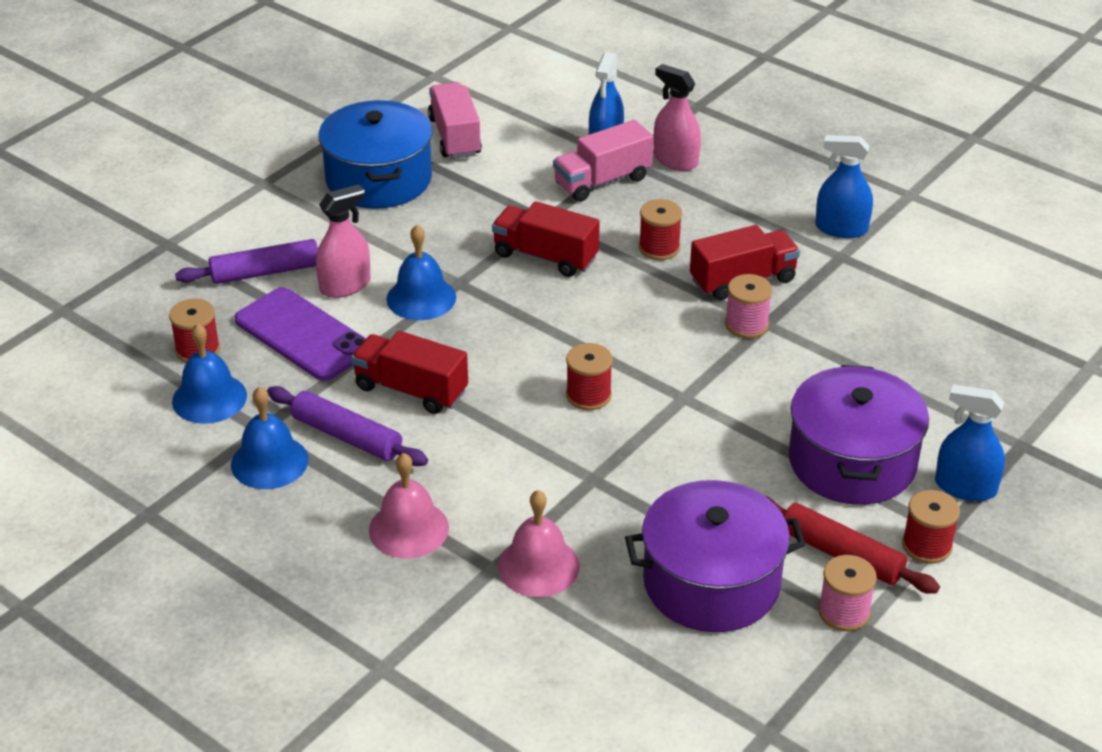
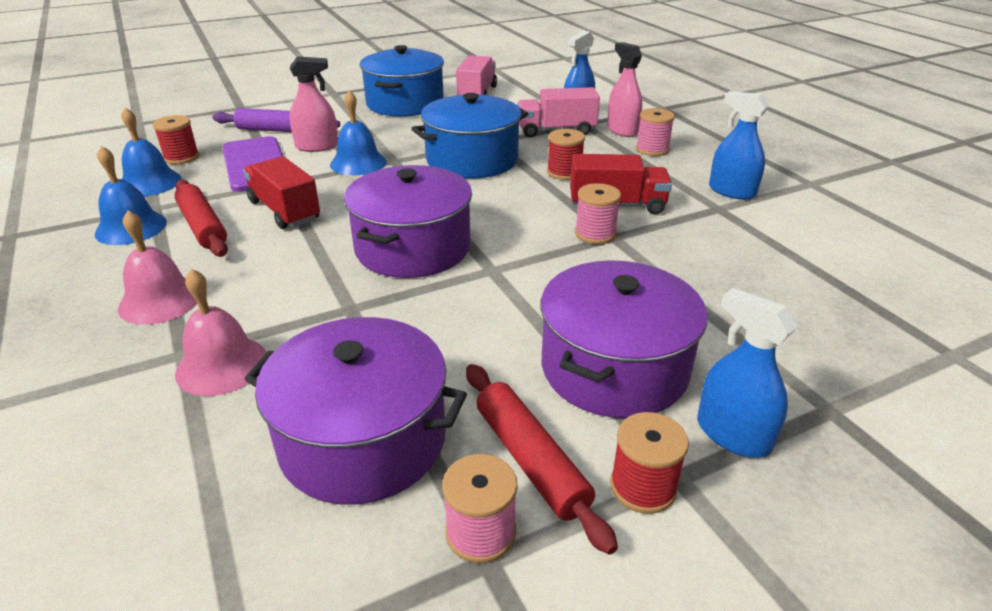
camera: 25 degrees right, 5 degrees down
(346, 436) = (203, 226): purple rolling pin -> red rolling pin
(545, 256) = (472, 160): red truck -> blue pot
(588, 395) = (413, 248): red spool -> purple pot
(727, 185) = (652, 149): none -> pink spool

